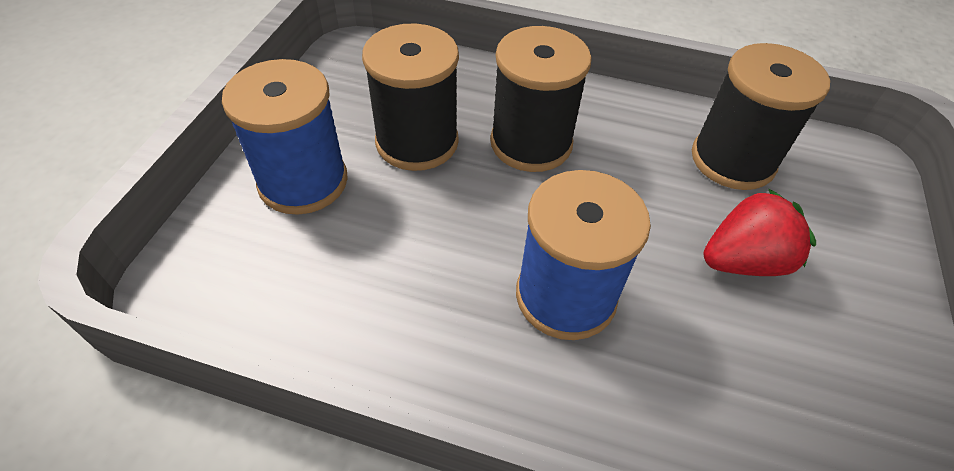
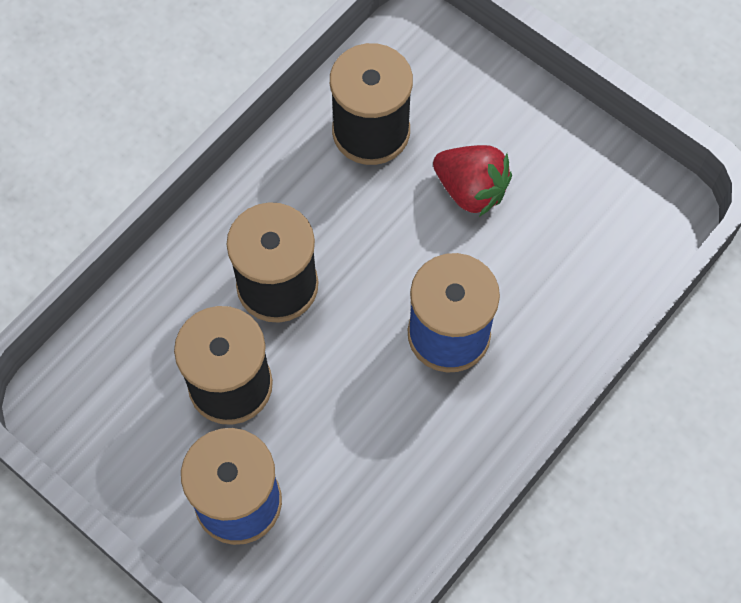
camera: 65 degrees left, 15 degrees up
(743, 261) = (471, 190): red strawberry -> red strawberry turned 120 degrees clockwise

